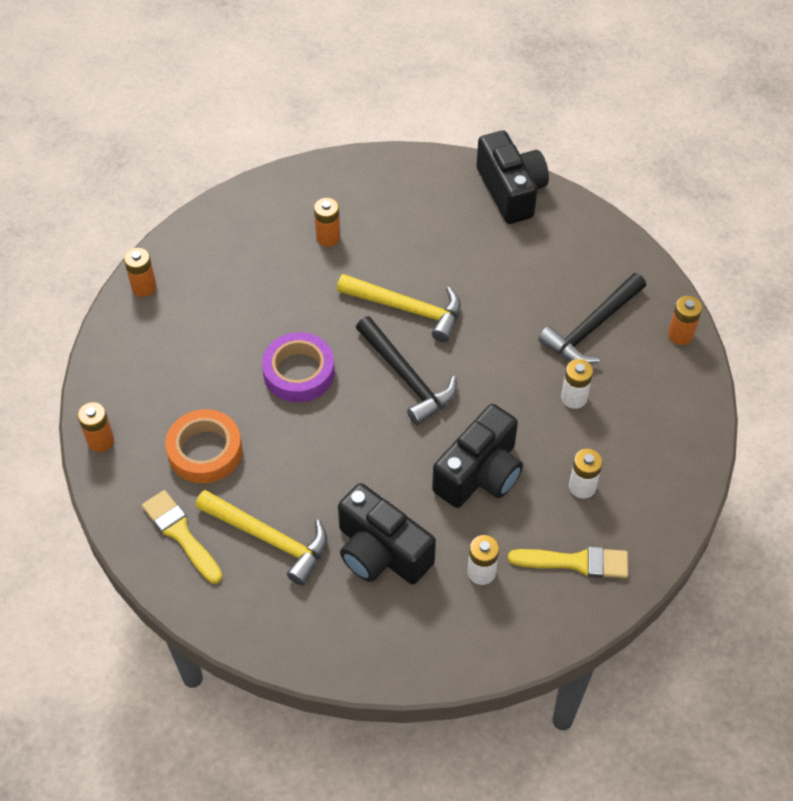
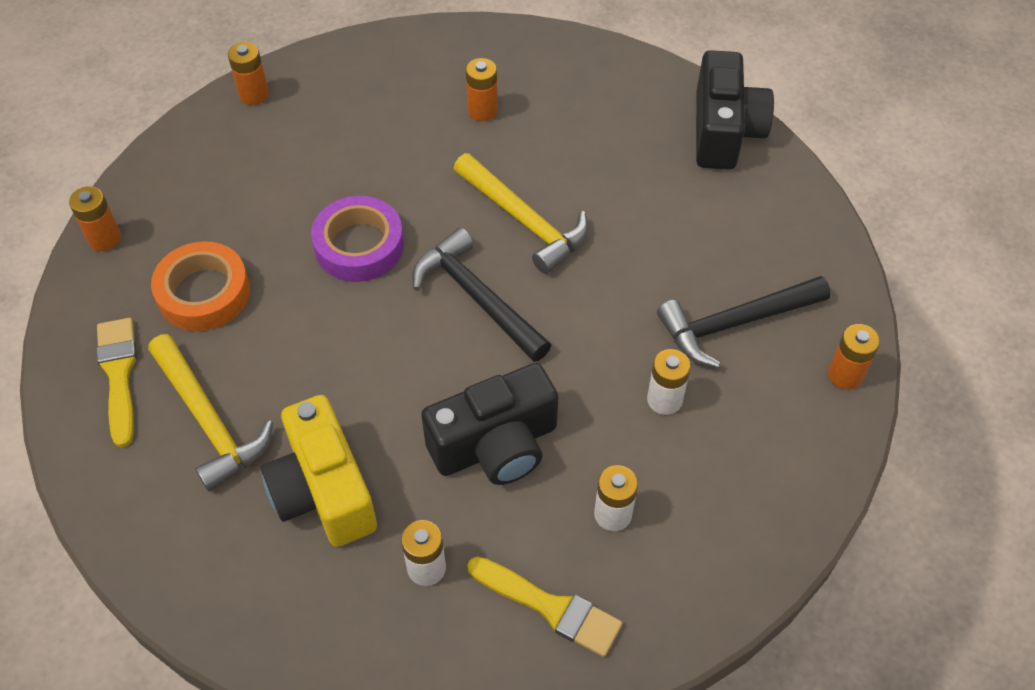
camera: 25 degrees right, 0 degrees up
(381, 552) = (323, 491): black camera -> yellow camera
(407, 377) = (477, 298): black hammer -> black hammer turned 150 degrees clockwise

